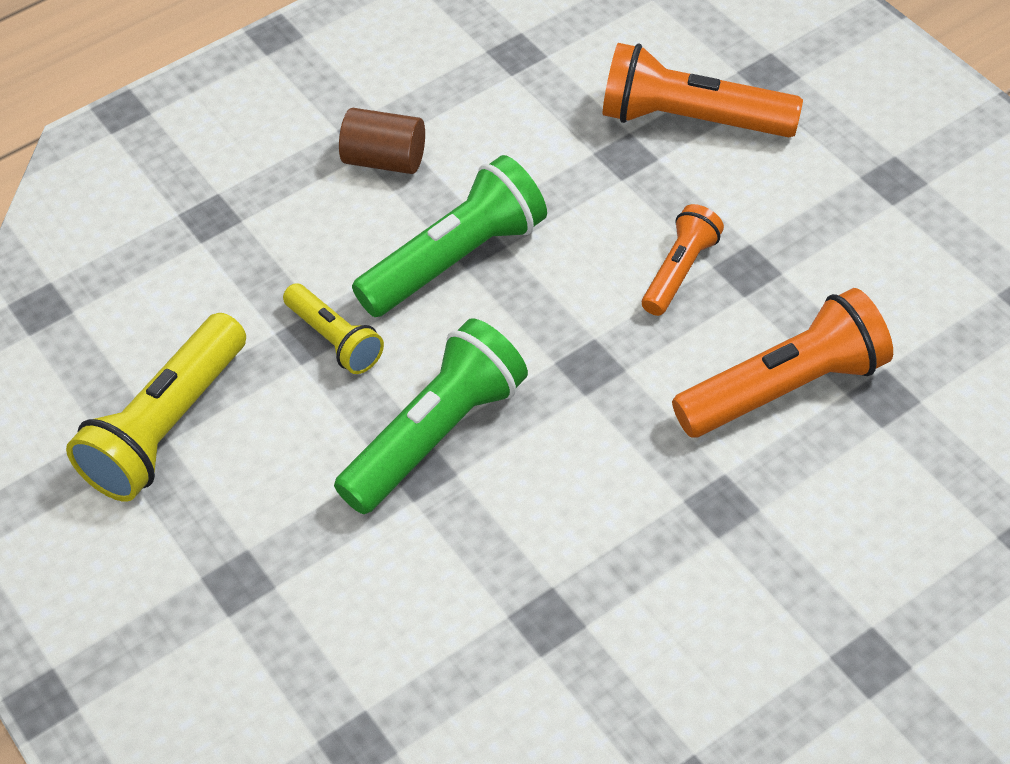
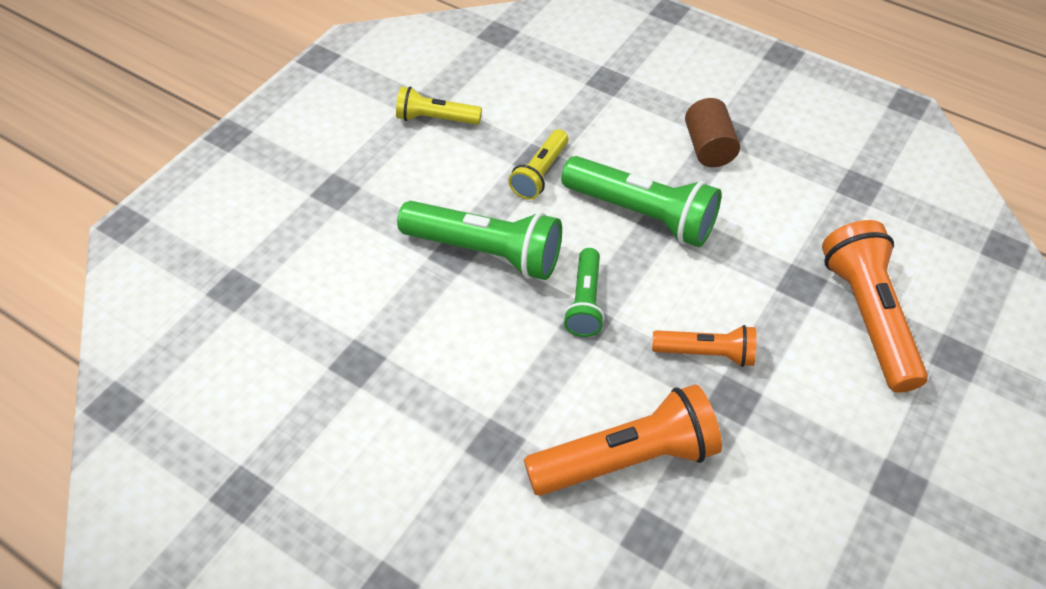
camera: 65 degrees right, 0 degrees up
(168, 426) = (436, 119): yellow flashlight -> yellow flashlight, size x0.58
(560, 357) = (585, 302): none -> green flashlight
(784, 388) = (626, 459): orange flashlight -> orange flashlight turned 60 degrees counterclockwise

